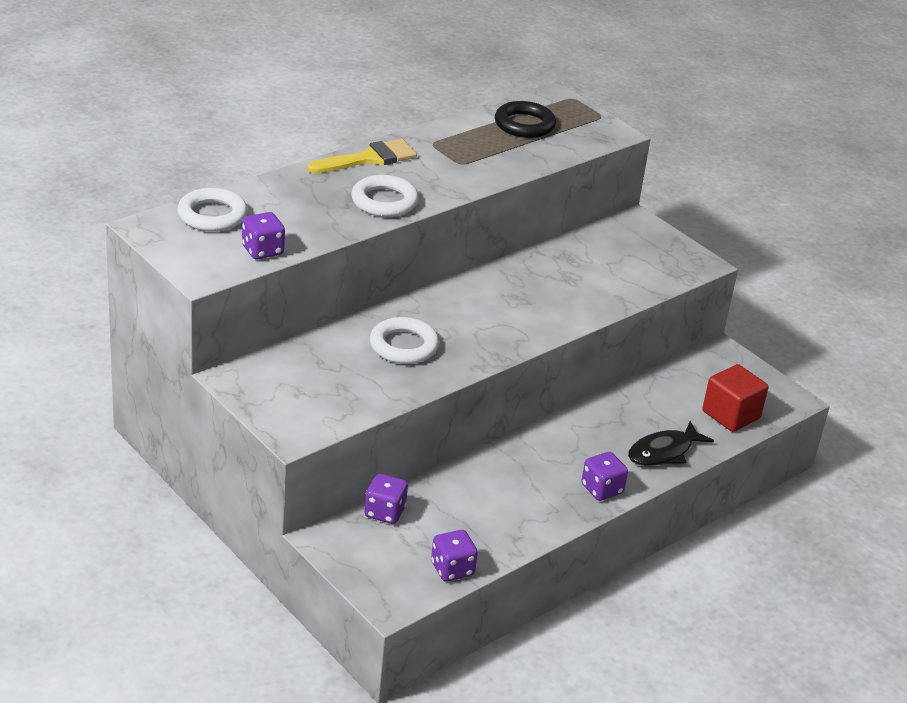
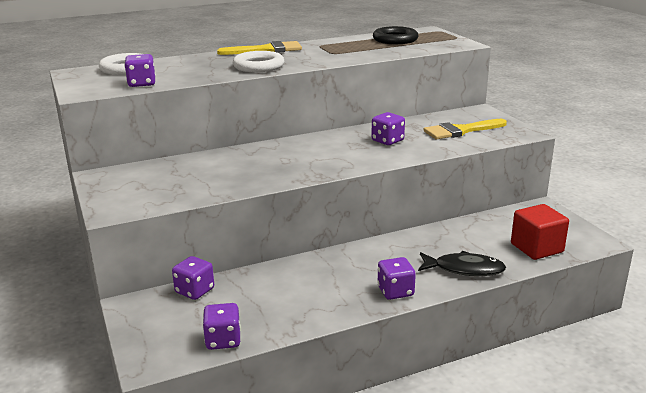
camera: 20 degrees right, 10 degrees down
(403, 346) = (247, 165): white ring -> none
(548, 288) = (387, 141): none -> purple dice
(627, 263) = (461, 131): none -> yellow brush
(663, 452) = (464, 269): black fish -> black fish turned 150 degrees counterclockwise

